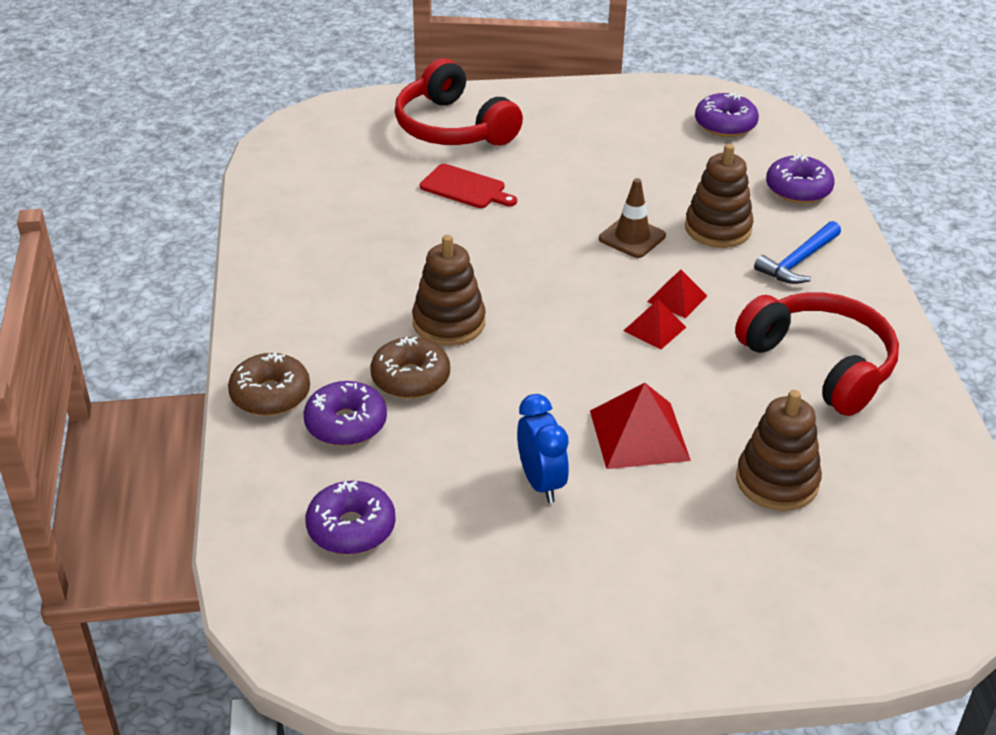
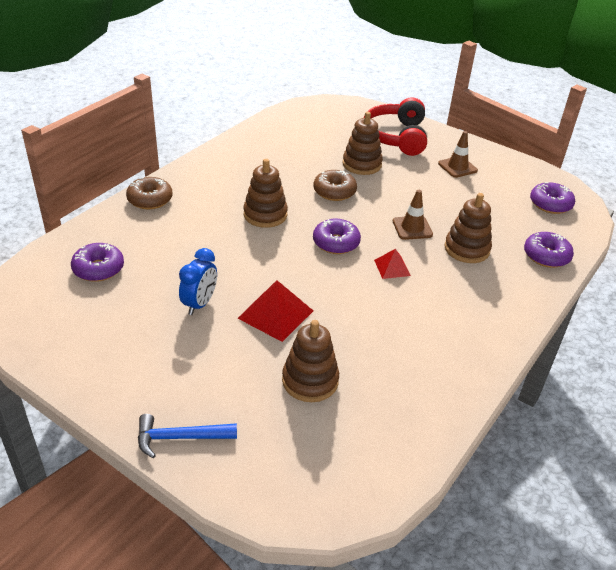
camera: 40 degrees right, 0 degrees up
(346, 424) = (160, 228): purple donut -> purple donut (336, 243)
(410, 378) = (213, 227): brown donut -> brown donut (334, 191)
(465, 188) = (362, 164): red cutting board -> brown stacking toy
(575, 131) = (457, 167): none -> brown traffic cone
(655, 328) = (358, 274): red pyramid -> none
(798, 261) = (489, 289): blue hammer -> blue hammer (180, 437)
(820, 364) = (422, 344): red headphones -> none

